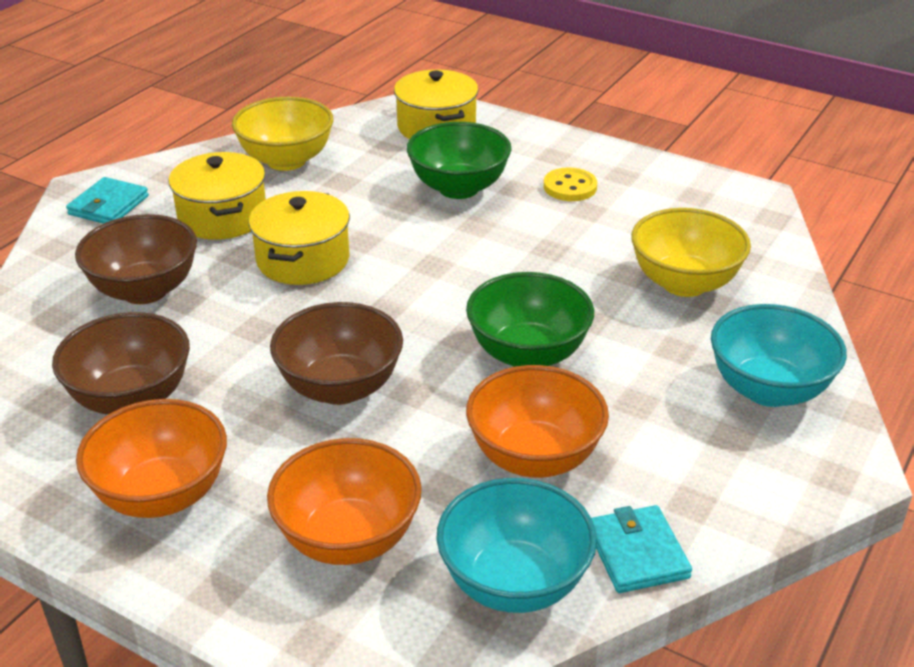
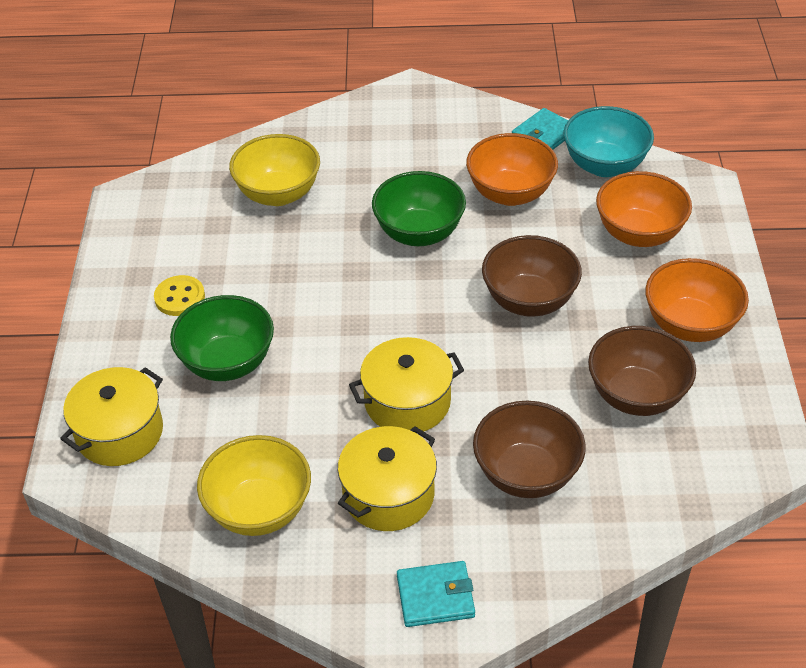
camera: 120 degrees left, 10 degrees up
(768, 389) = (368, 129): turquoise bowl -> none

